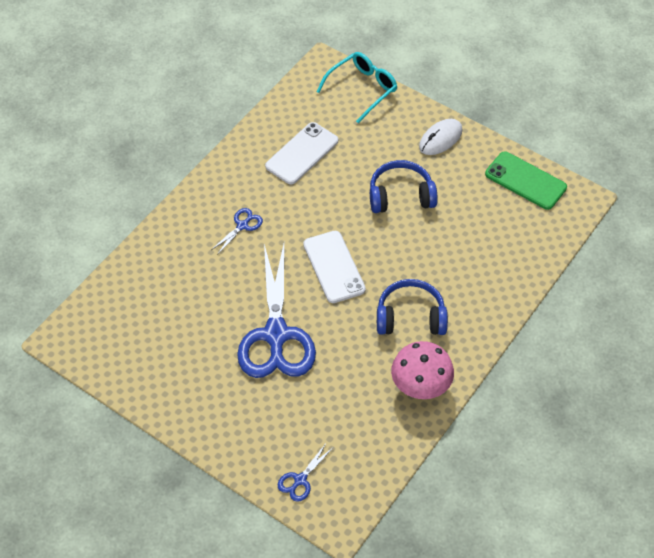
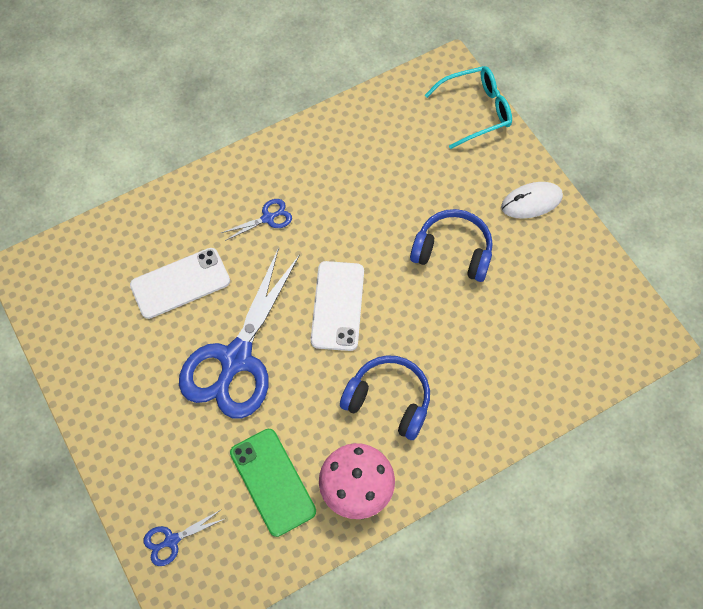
camera: 25 degrees right, 10 degrees up
(302, 153) = (373, 160): white phone -> white phone (180, 283)
(525, 181) = (602, 290): green phone -> green phone (272, 482)

